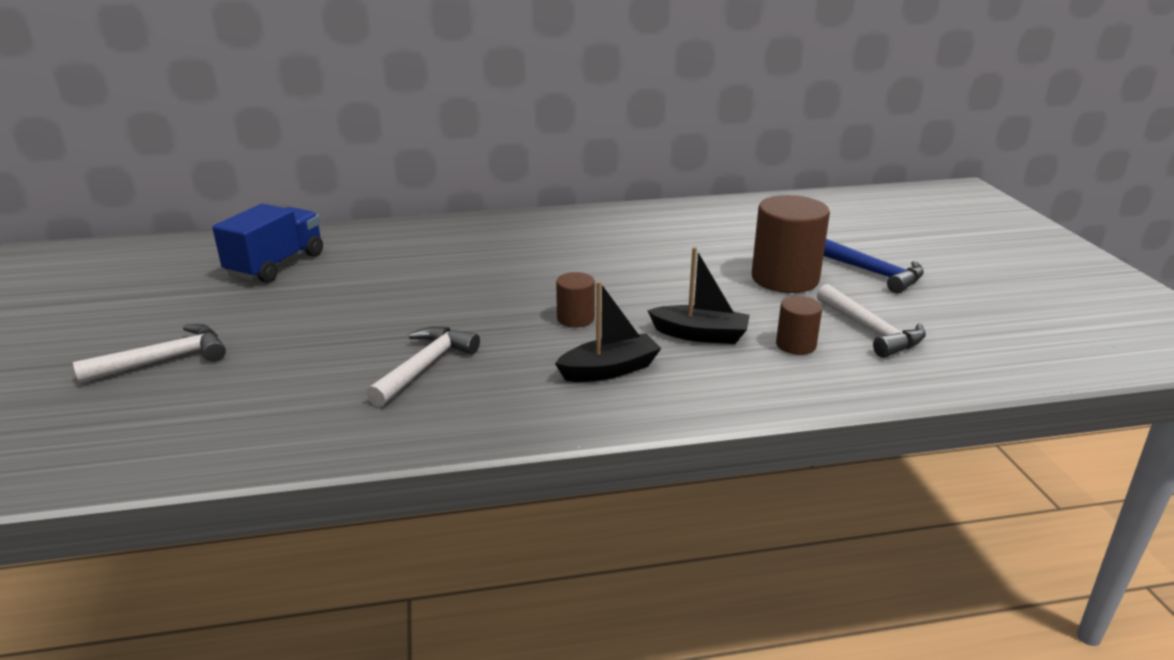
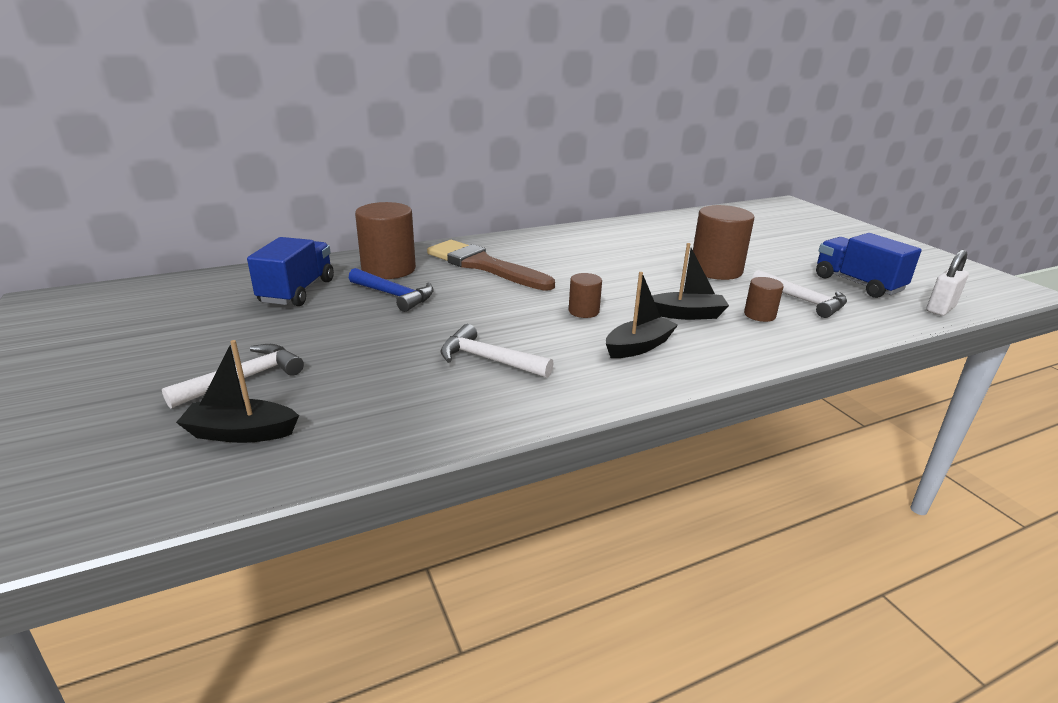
camera: 15 degrees left, 0 degrees up
(127, 418) = (241, 433): none -> black boat
(389, 246) = (388, 269): none -> brown cylinder
(425, 367) = (488, 359): white hammer -> white hammer turned 75 degrees counterclockwise
(499, 250) = (484, 266): none -> brown brush
(874, 273) = (773, 262): blue hammer -> blue hammer (394, 295)
(969, 314) = (857, 284): none -> blue truck
(1064, 361) = (940, 309): none -> white padlock

